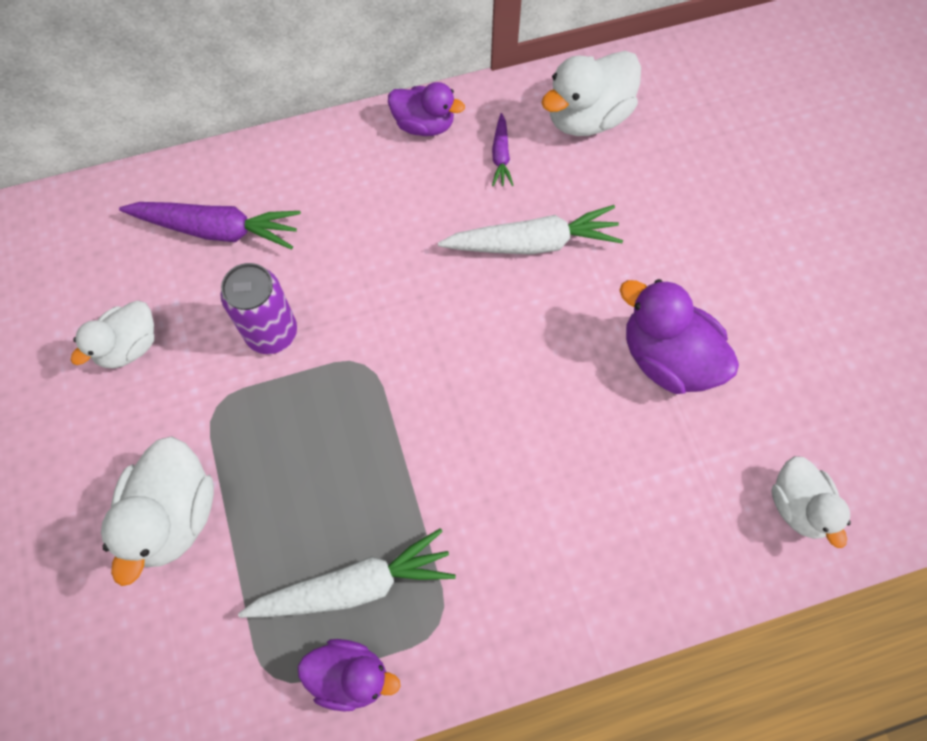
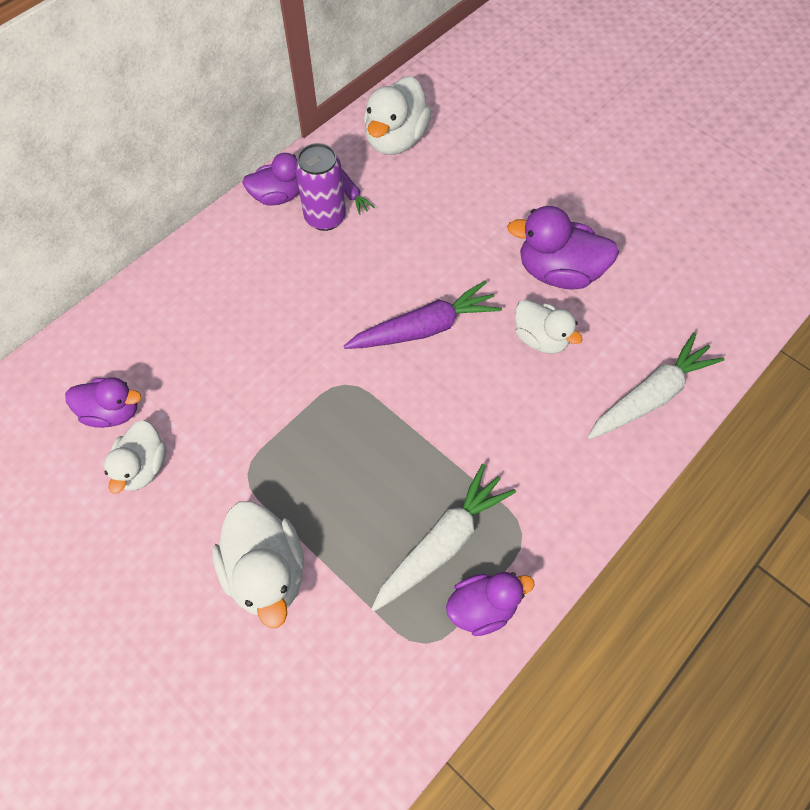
camera: 30 degrees left, 5 degrees down
(135, 276) = (112, 412): none -> purple duck
(217, 230) = (160, 345): purple carrot -> purple carrot (424, 328)
(272, 333) = (257, 398): purple can -> purple can (325, 217)
(532, 243) = (413, 241): white carrot -> white carrot (650, 396)
(798, 506) = (705, 323): white duck -> white duck (540, 338)

